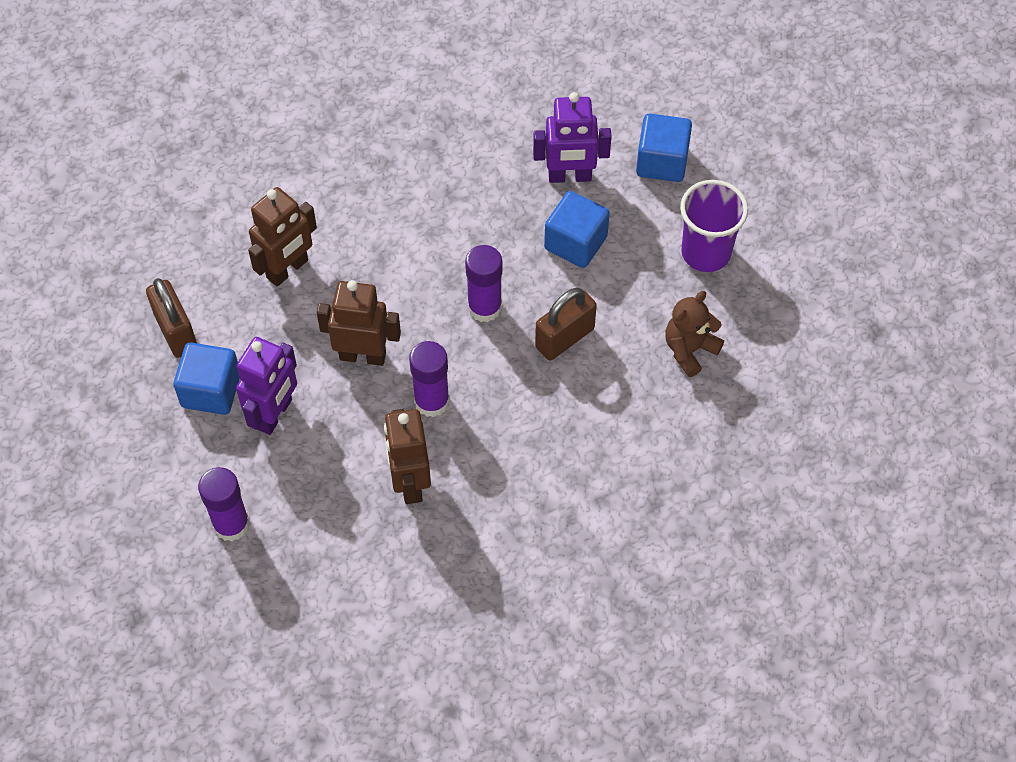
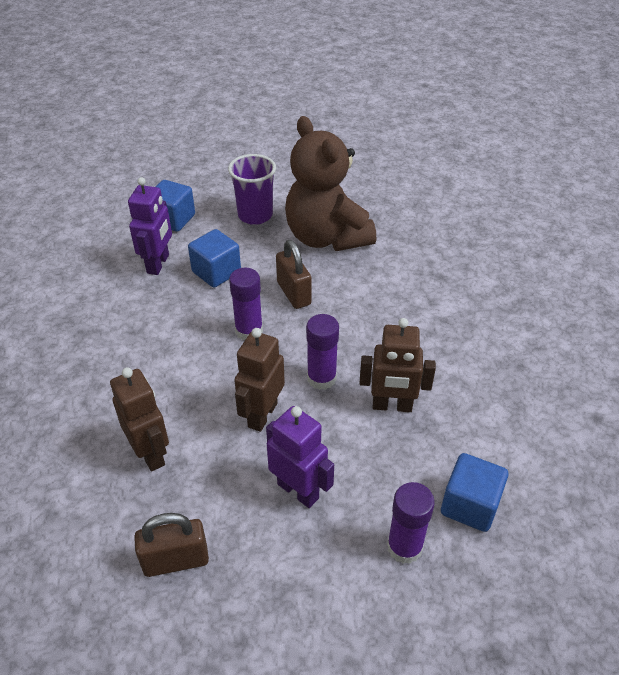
camera: 75 degrees left, 15 degrees down
(211, 391) = (255, 540): blue cube -> blue cube (470, 505)
(689, 350) = (326, 237): brown teddy bear -> brown teddy bear, size x2.15

